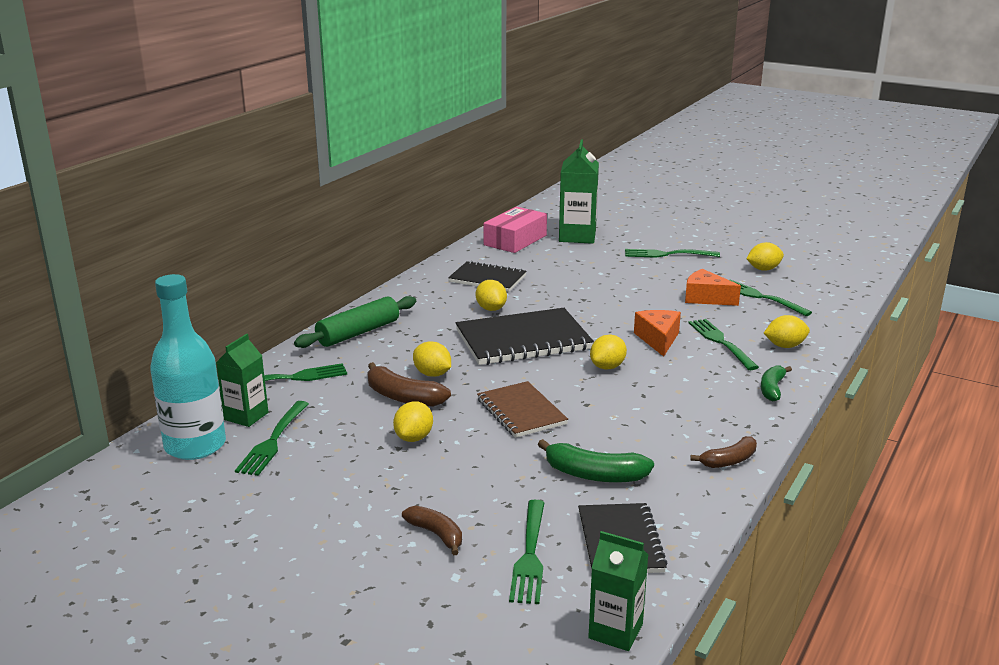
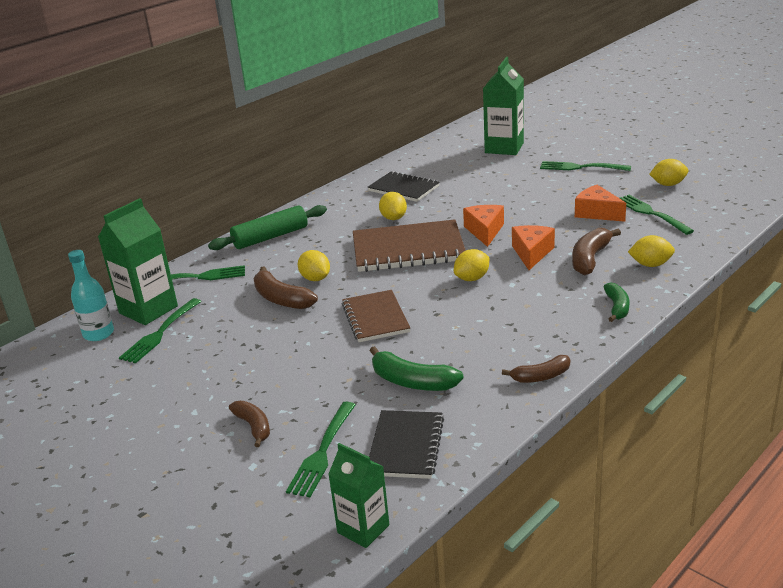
camera: 15 degrees right, 5 degrees up
(195, 446) = (98, 334): turquoise bottle -> turquoise bottle, size x0.62
(246, 416) = (148, 310): green carton -> green carton, size x1.59
(414, 438) = (274, 337): yellow lemon -> none
(515, 240) = (445, 151): pink box -> none
(523, 340) = (408, 249): black notebook -> brown notebook
(597, 319) = (484, 231): none -> orange cheese
(721, 342) = (590, 259): green fork -> brown banana
(772, 389) = (617, 307): green banana -> green banana turned 150 degrees clockwise

